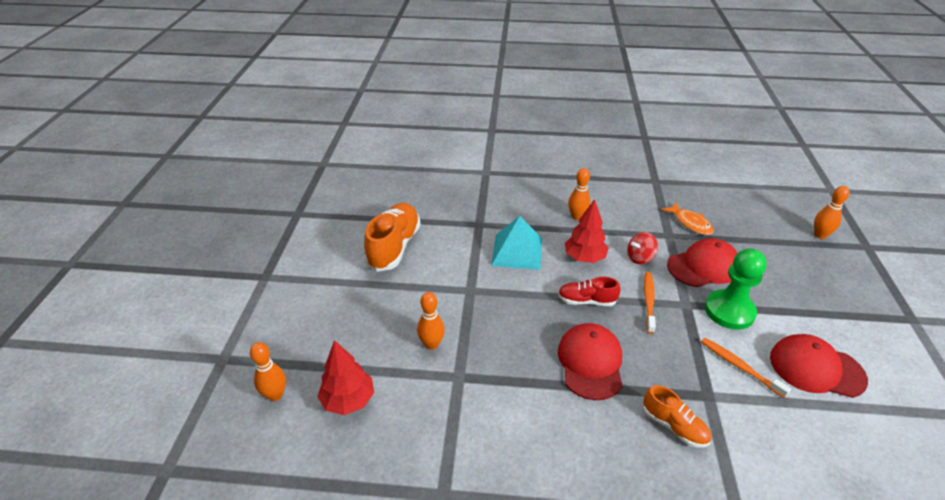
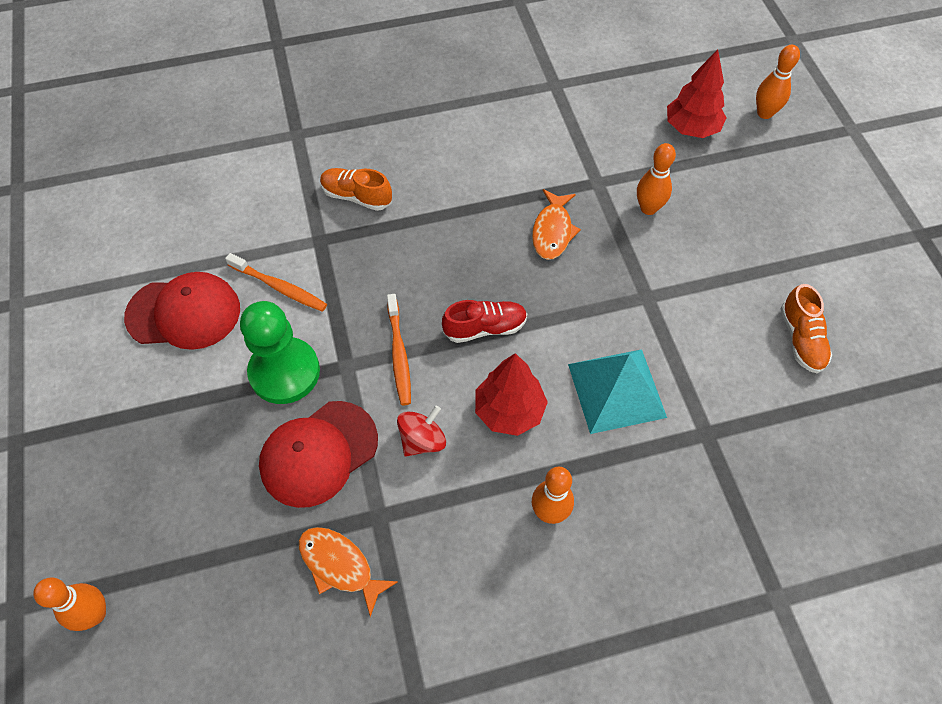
camera: 160 degrees right, 20 degrees up
(394, 247) = (801, 339): orange shoe -> orange shoe, size x0.57
(513, 348) = (552, 231): none -> orange fish
(590, 363) = (458, 240): red cap -> none

